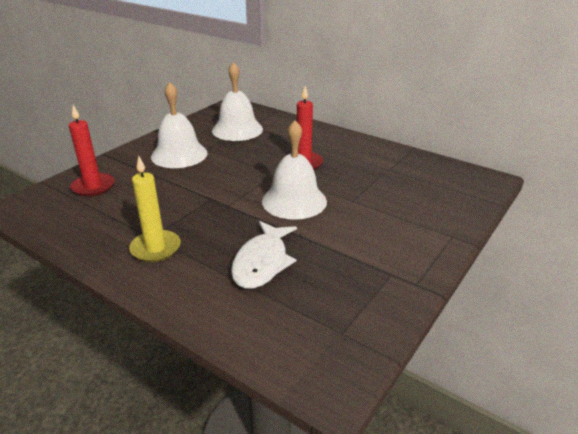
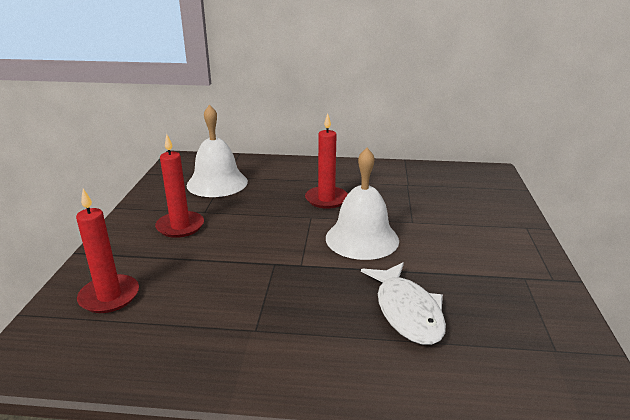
camera: 30 degrees left, 5 degrees down
(155, 248) = (277, 341): yellow candle -> none
(179, 154) = (180, 226): white bell -> red candle

